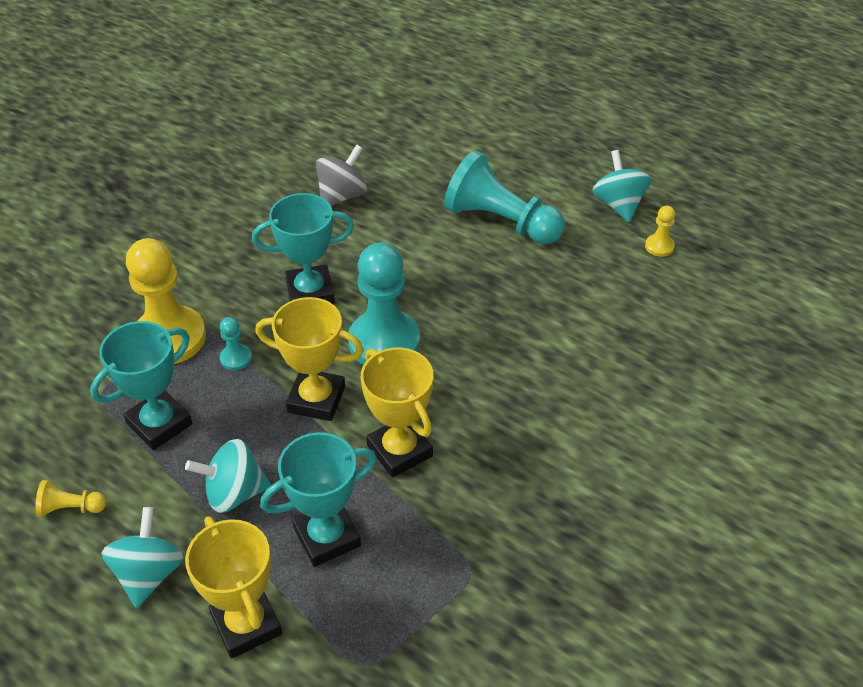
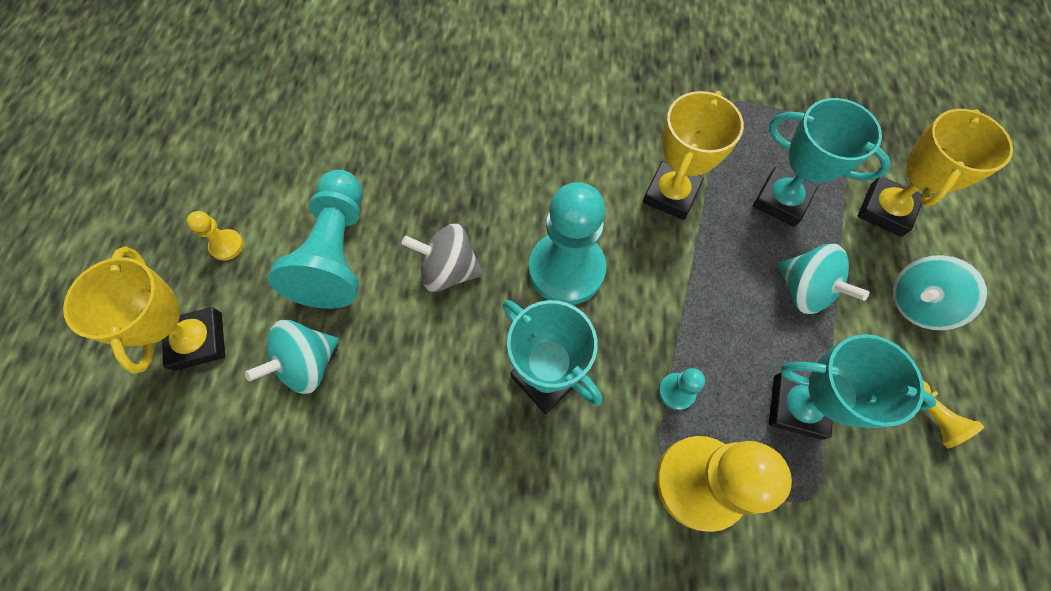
camera: 120 degrees left, 20 degrees up
(316, 399) = (669, 286): yellow trophy -> yellow trophy (198, 341)
(342, 196) = (372, 443): grey spinning top -> grey spinning top (449, 270)
(618, 204) = (261, 163): turquoise spinning top -> turquoise spinning top (308, 364)
(659, 246) = (311, 111): yellow pawn -> yellow pawn (227, 245)

